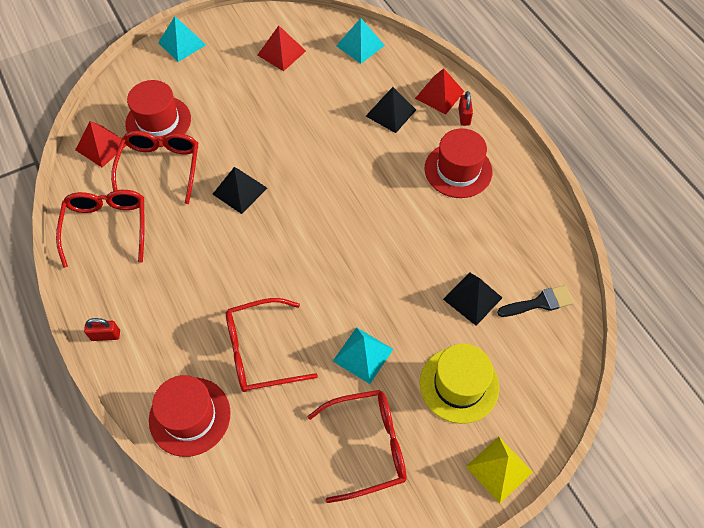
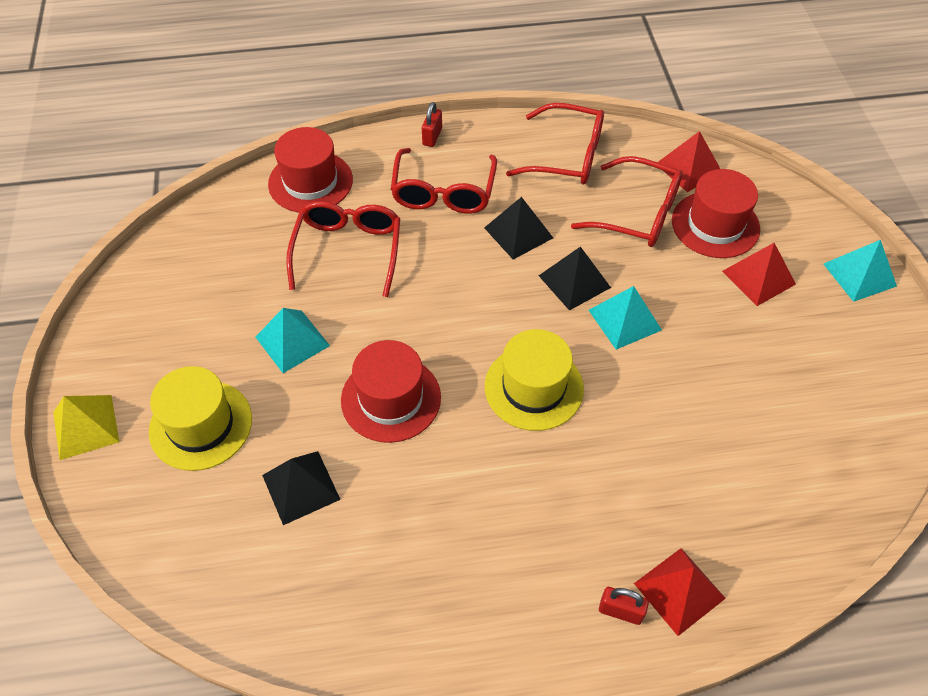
camera: 110 degrees right, 5 degrees down
(281, 53) = (820, 389): red pyramid -> red pyramid (758, 277)
(339, 191) = (534, 387): none -> yellow hat
(360, 45) = (820, 506): turquoise pyramid -> turquoise pyramid (624, 320)
(367, 446) = (190, 313): red glasses -> red glasses (443, 191)
(390, 113) = (658, 501): black pyramid -> black pyramid (518, 232)
(458, 170) = (515, 556): red hat -> red hat (391, 398)
(539, 303) = (250, 571): black brush -> none

